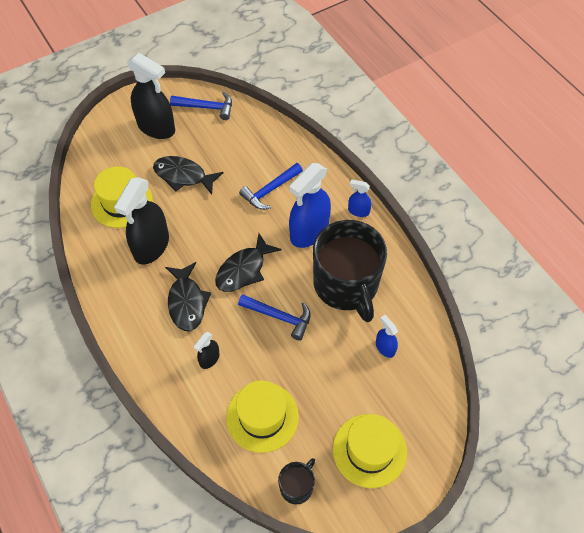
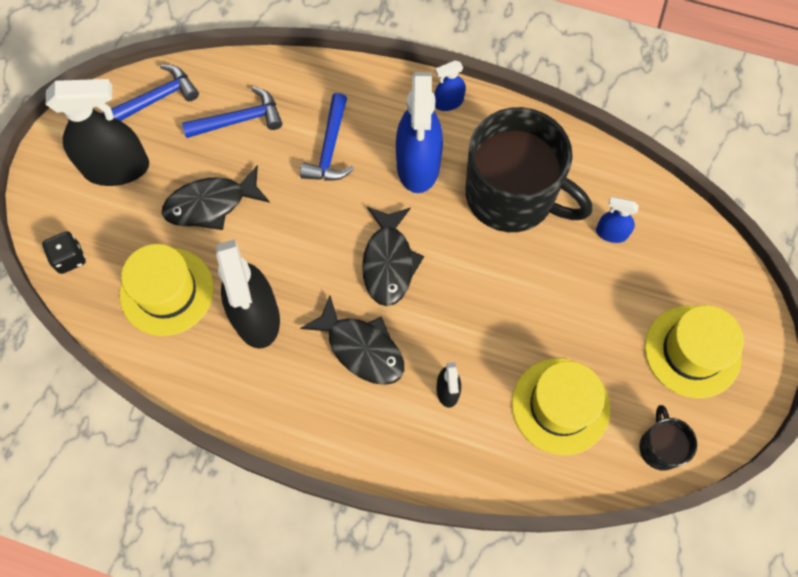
camera: 40 degrees left, 10 degrees up
(94, 154) = (69, 258): none -> black dice
(279, 317) = (476, 285): blue hammer -> blue hammer (239, 120)

